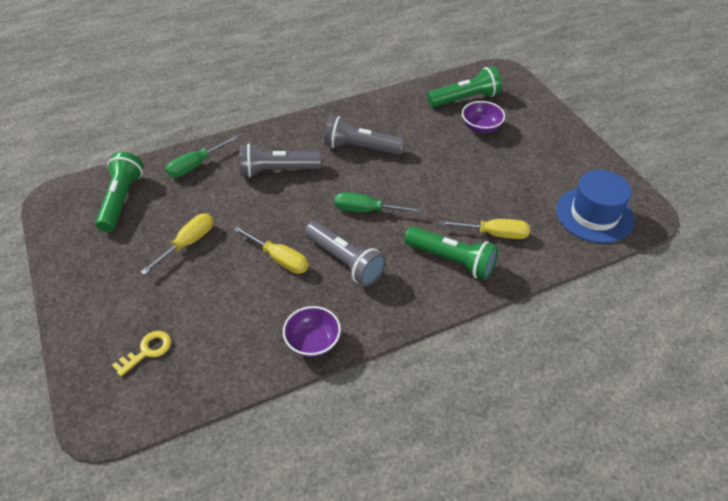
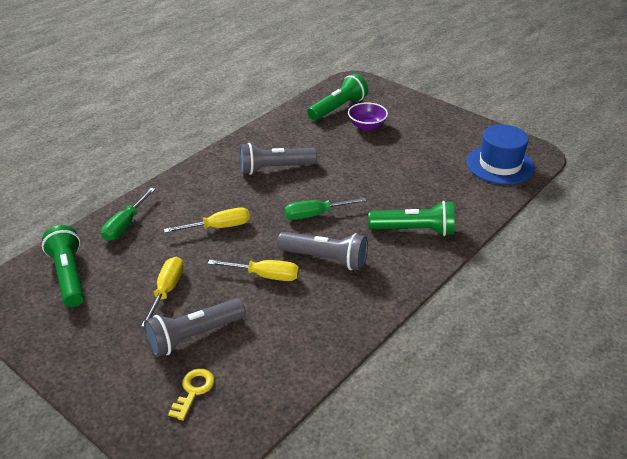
camera: 25 degrees left, 10 degrees down
(277, 171) = (210, 207): grey flashlight -> grey flashlight (194, 336)
(313, 342) = (343, 329): purple bowl -> none
(494, 234) = (434, 201): yellow screwdriver -> yellow screwdriver (219, 227)

